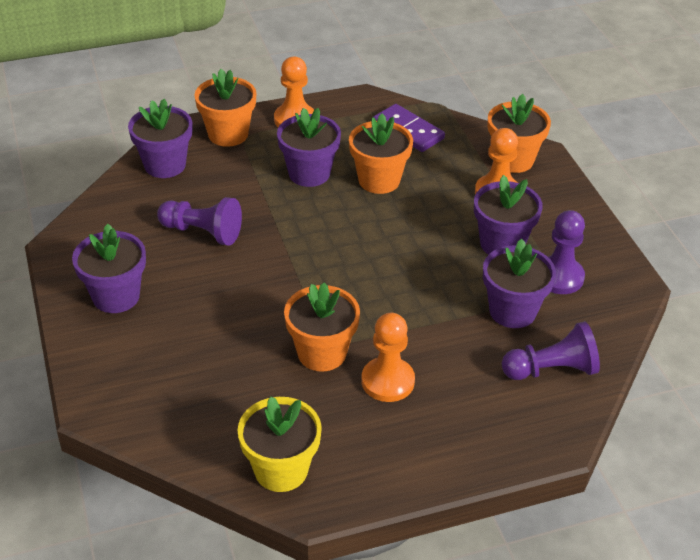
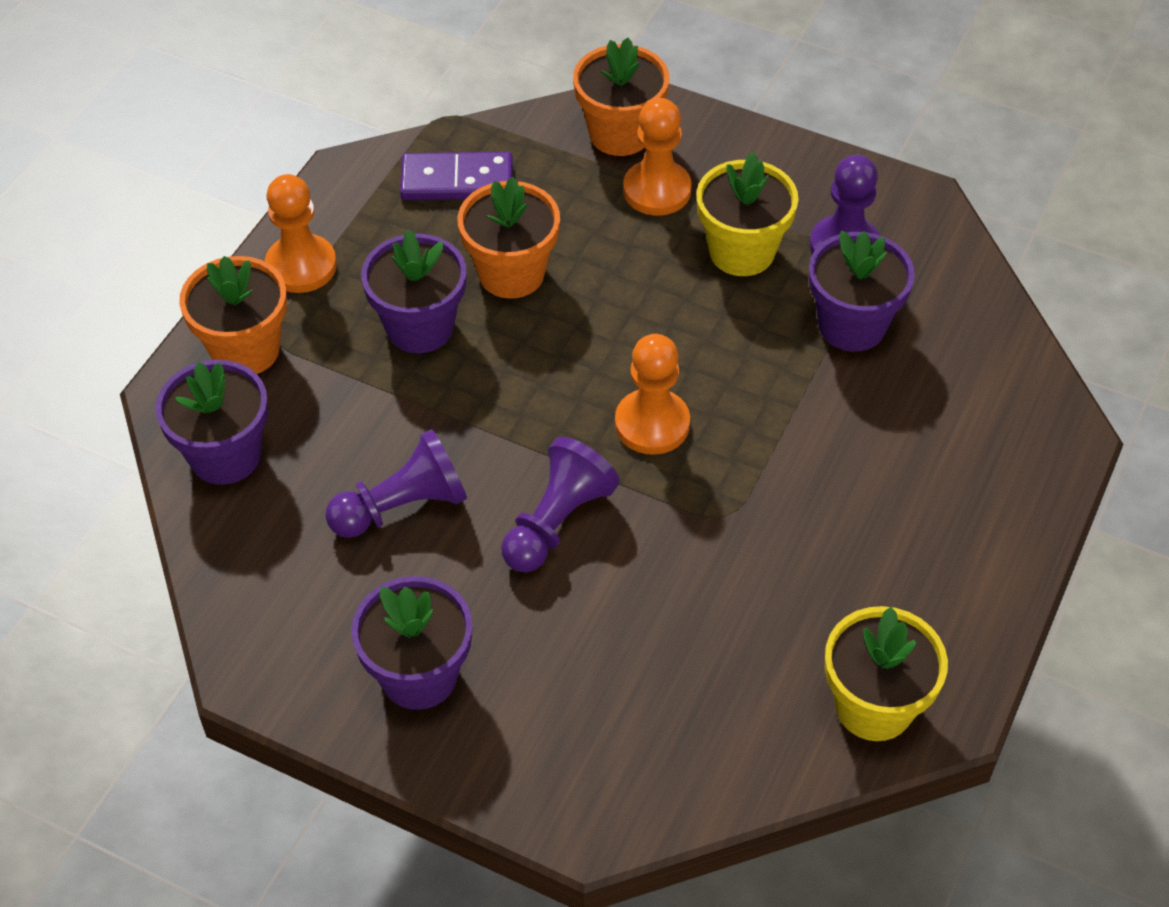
camera: 45 degrees left, 10 degrees up
(322, 353) = (736, 539): orange flower pot -> none
(387, 381) = (841, 512): orange pawn -> orange pawn (652, 424)
(502, 244) = (741, 251): purple flower pot -> yellow flower pot
(551, 370) = (967, 362): purple pawn -> purple pawn (557, 522)

